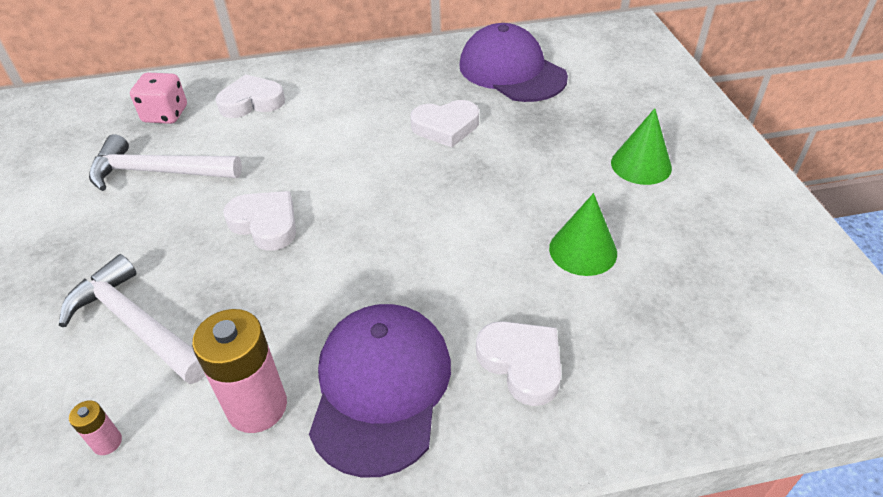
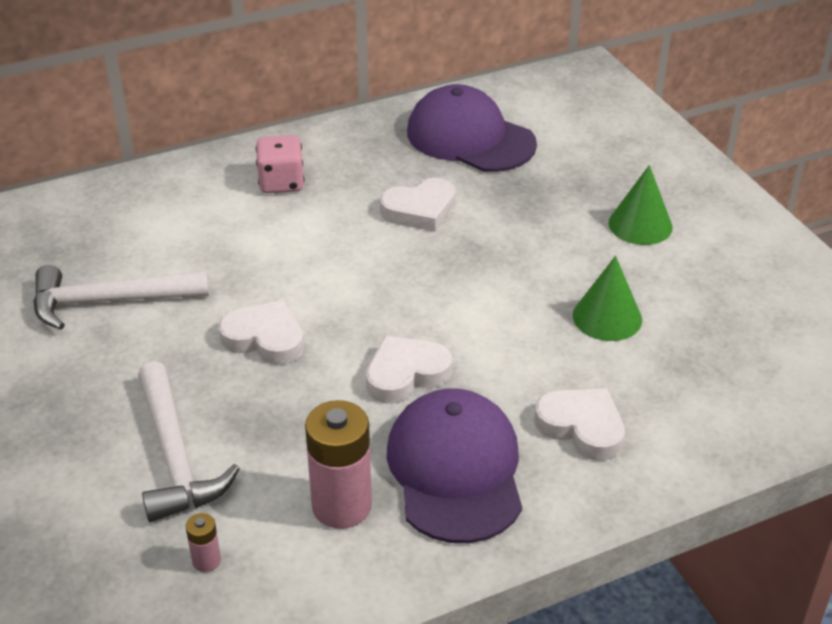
camera: 15 degrees left, 5 degrees down
(136, 324) = (175, 456): white hammer -> white hammer turned 135 degrees counterclockwise
(165, 114) = (81, 236): pink dice -> pink dice (281, 183)
(252, 102) = (180, 208): white heart -> white heart (406, 374)

